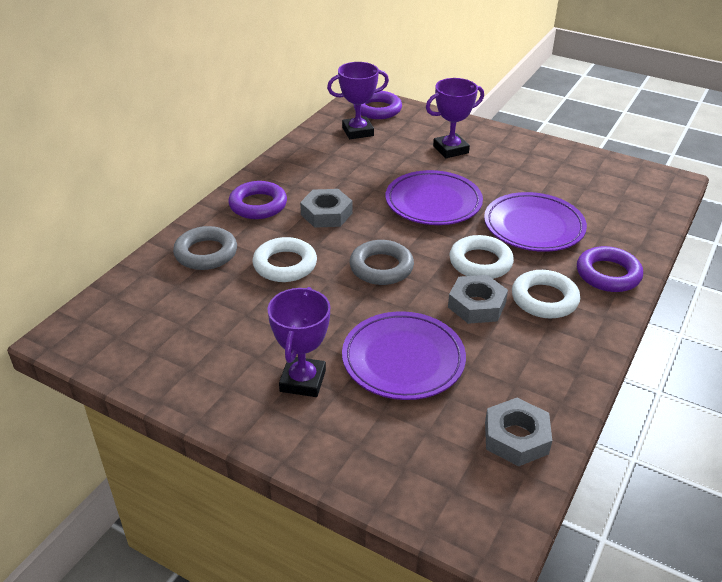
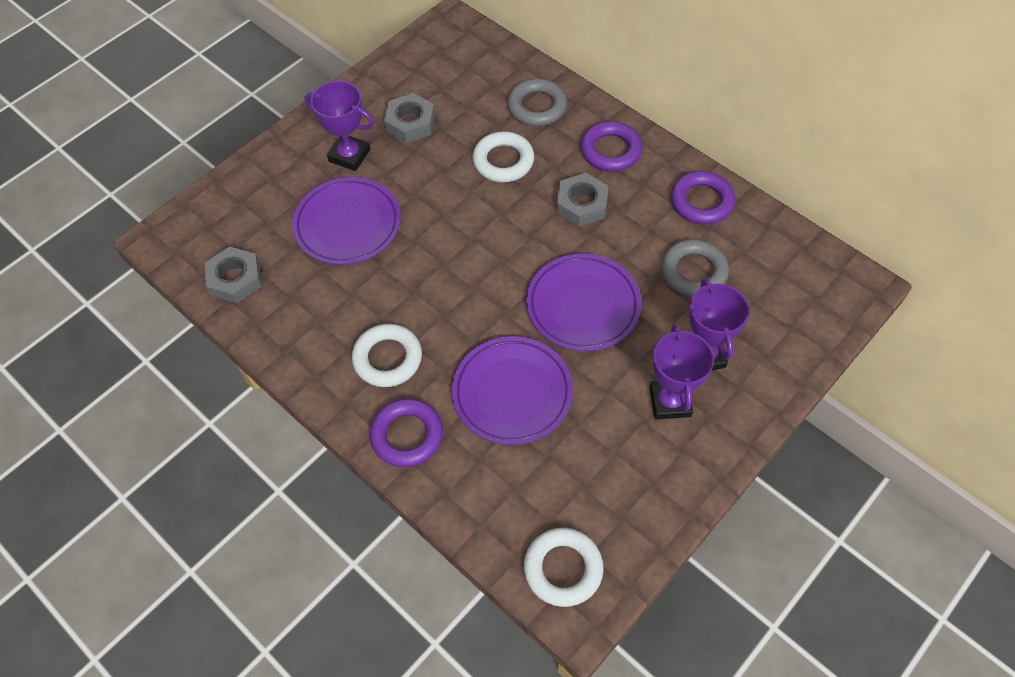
camera: 105 degrees right, 20 degrees up
(357, 131) = (762, 263): purple trophy -> purple trophy (670, 402)
(377, 109) = (824, 296): purple ring -> purple ring (701, 201)
(381, 267) = (478, 234): grey ring -> grey ring (693, 272)
(476, 305) = (398, 298): grey nut -> grey nut (410, 123)
(480, 262) = (462, 320): white ring -> white ring (563, 569)

